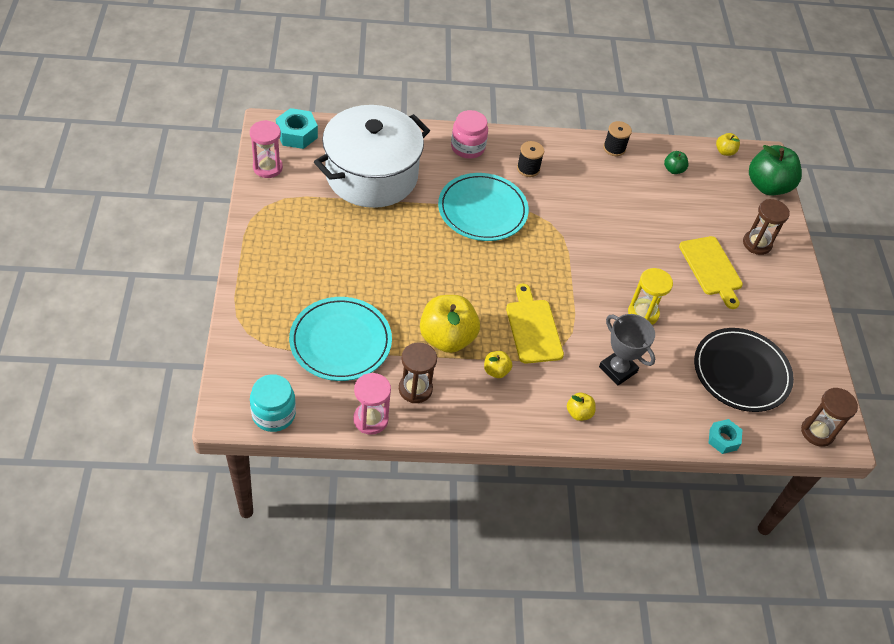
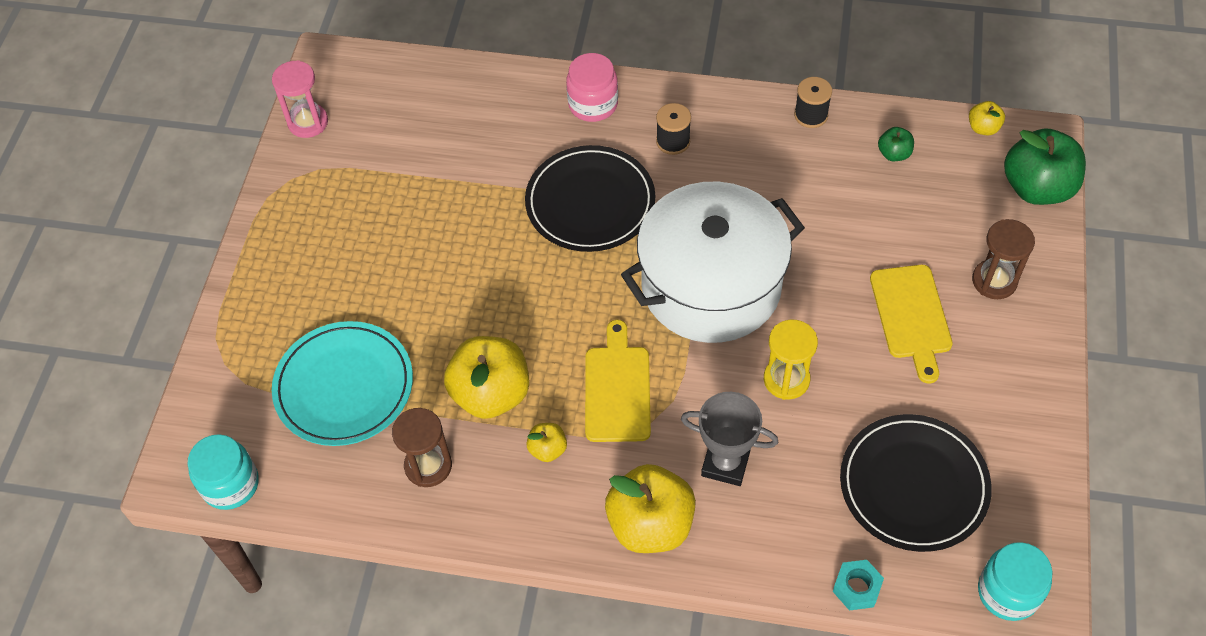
camera: 20 degrees right, 5 degrees up
(297, 134) = (359, 74): turquoise nut -> none
(370, 419) = (356, 505): pink hourglass -> none
(371, 175) = (446, 141): white pot -> white pot (711, 285)
(482, 210) = (590, 202): turquoise plate -> black plate
(579, 413) = (650, 525): yellow apple -> yellow apple, size x2.13
(618, 369) = (725, 463): grey trophy -> grey trophy turned 45 degrees counterclockwise
(817, 432) = (1008, 592): brown hourglass -> turquoise jar

